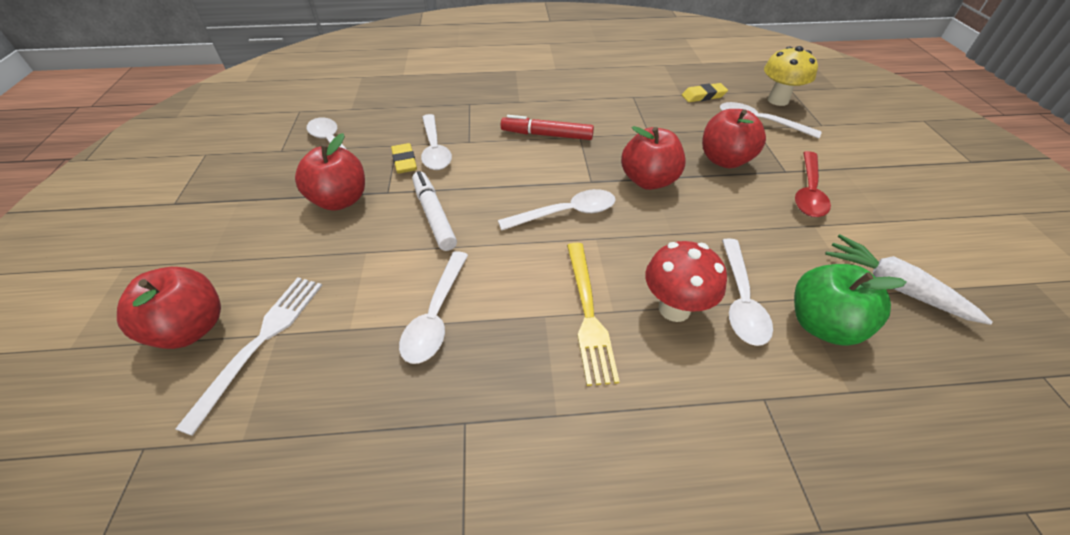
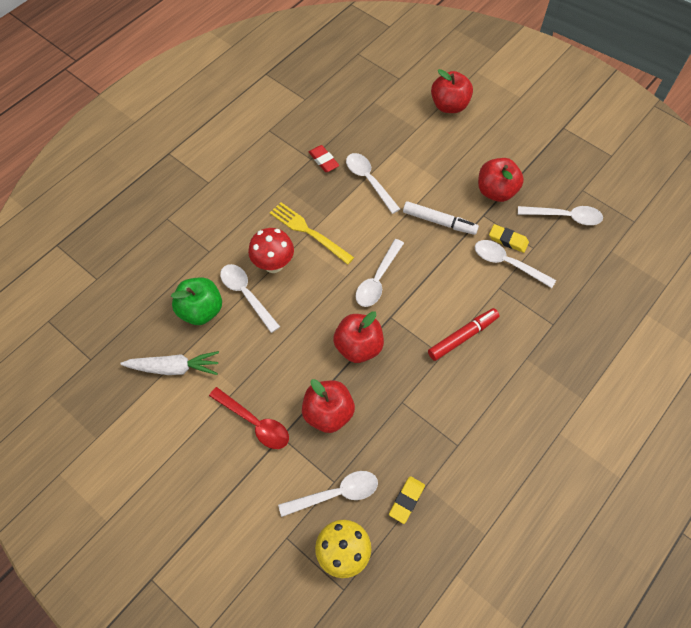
camera: 135 degrees right, 15 degrees up
(261, 342) = (417, 122): white fork -> none
(451, 400) = (323, 160): none -> red eraser
(808, 192) = (254, 423): red spoon -> red spoon turned 150 degrees clockwise

